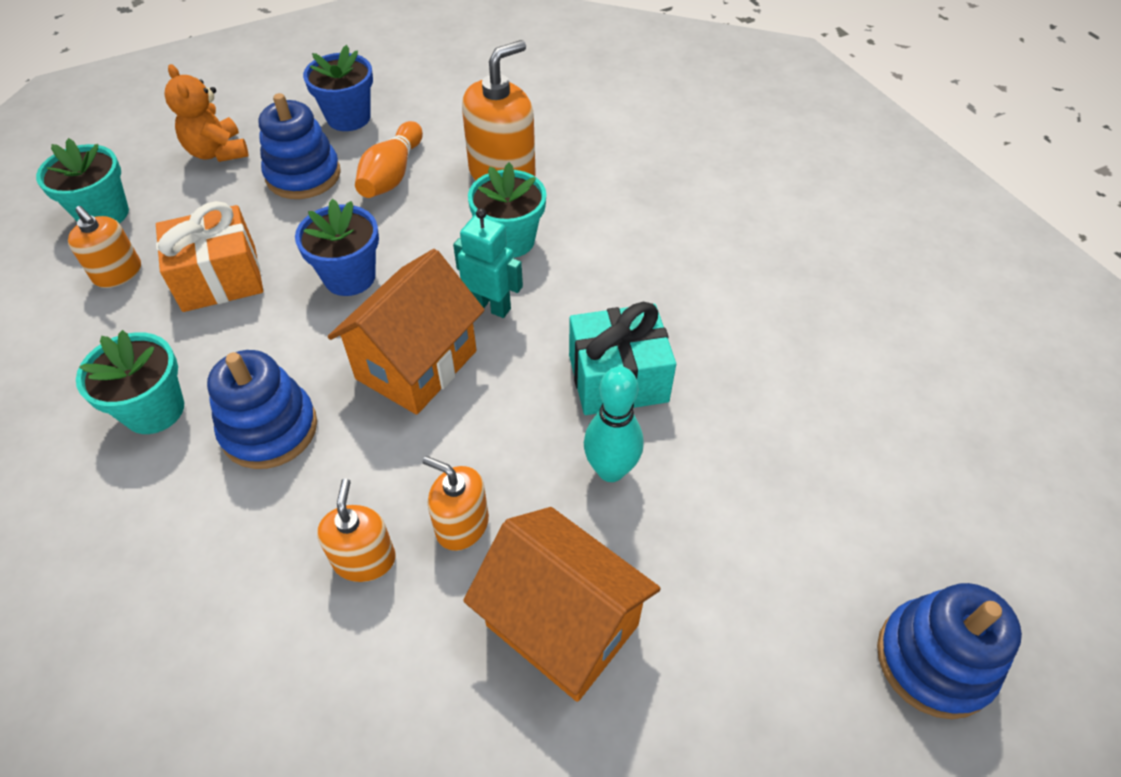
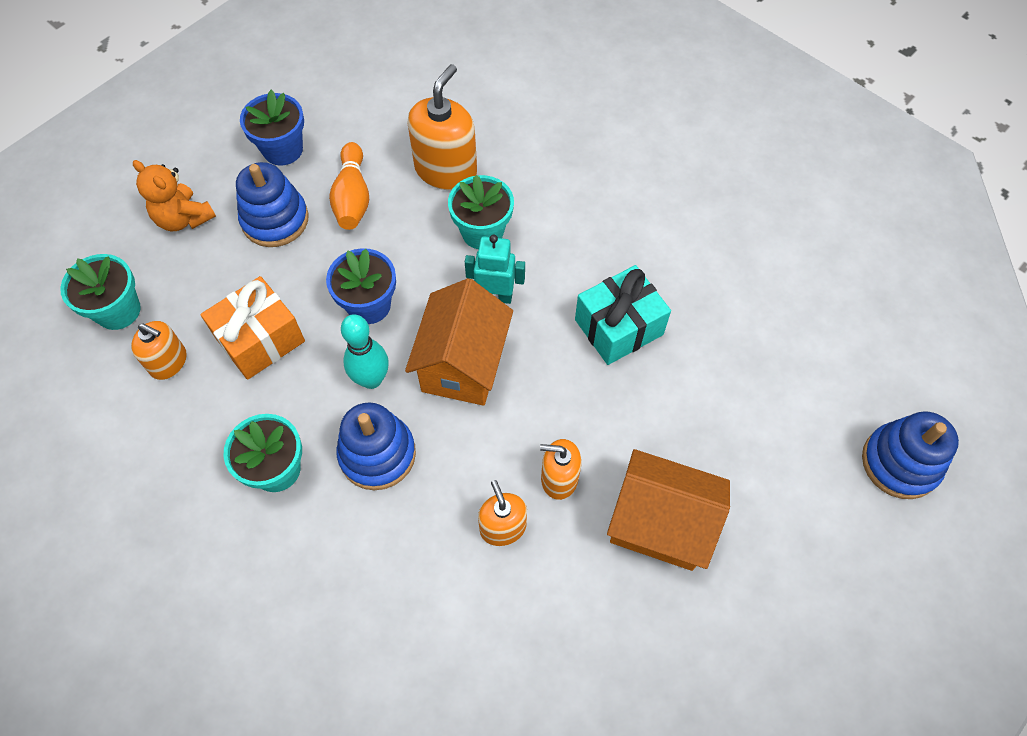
camera: 20 degrees left, 10 degrees up
(610, 470) = (644, 401): turquoise bowling pin -> turquoise bowling pin (371, 379)

